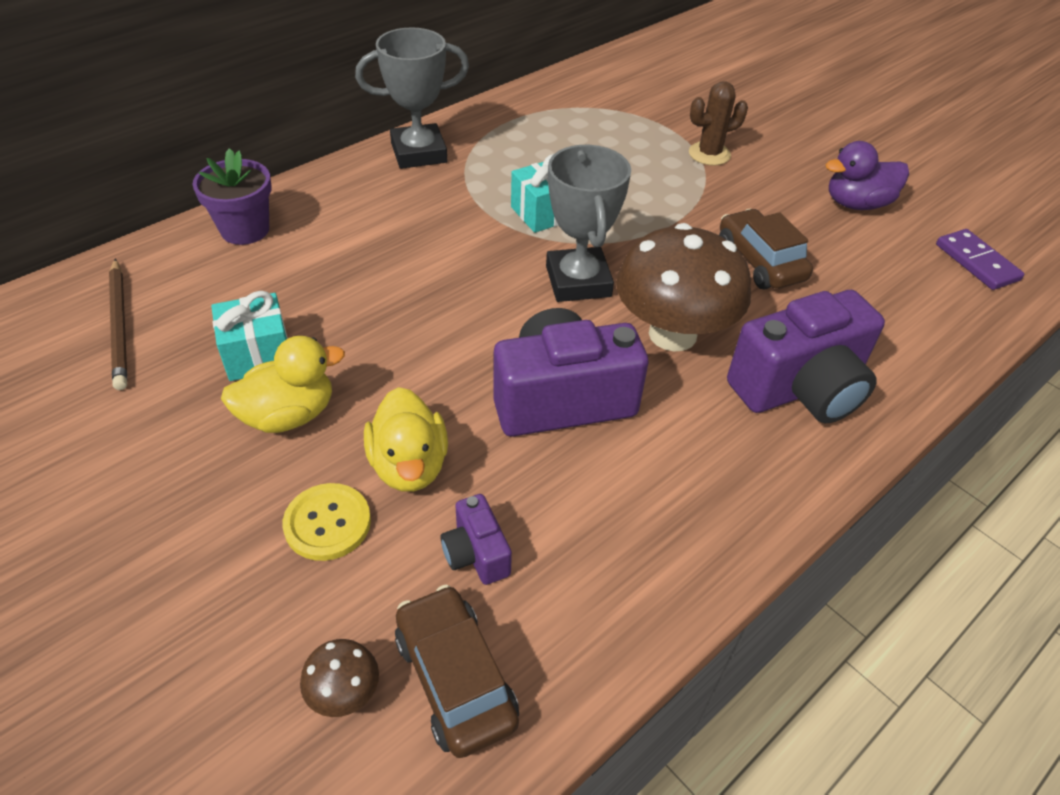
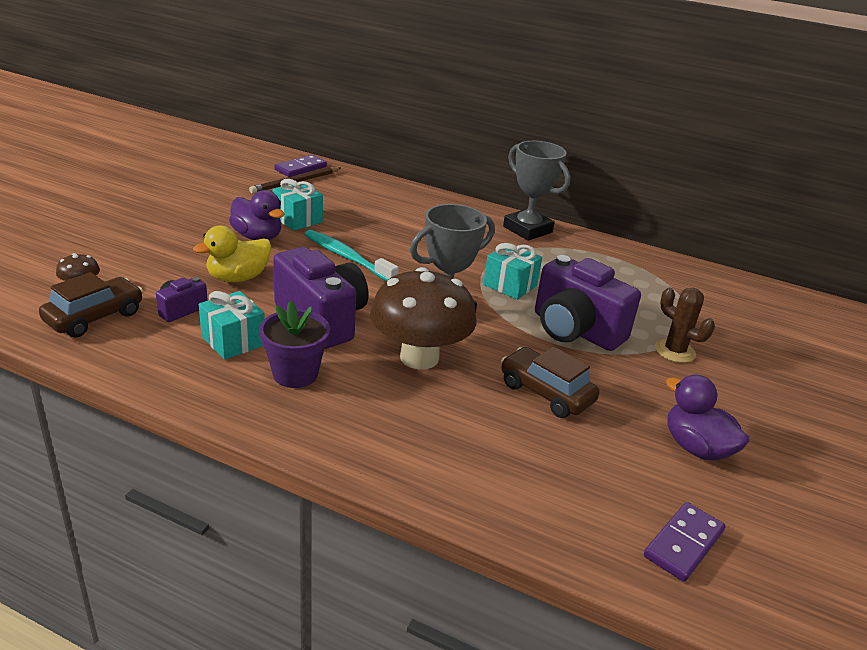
camera: 65 degrees right, 15 degrees down
(69, 306) = (300, 168): none -> purple domino
(245, 230) = (396, 194): purple flower pot -> purple flower pot (295, 374)
(289, 415) = (257, 237): yellow duck -> purple duck
(327, 523) = (186, 262): yellow button -> none
(407, 331) = (347, 257): none -> turquoise toothbrush
(584, 504) = (233, 341): none -> turquoise gift
(760, 262) = (546, 393): brown car -> brown car turned 90 degrees counterclockwise
(800, 389) = (400, 427): purple camera -> purple camera (575, 330)

